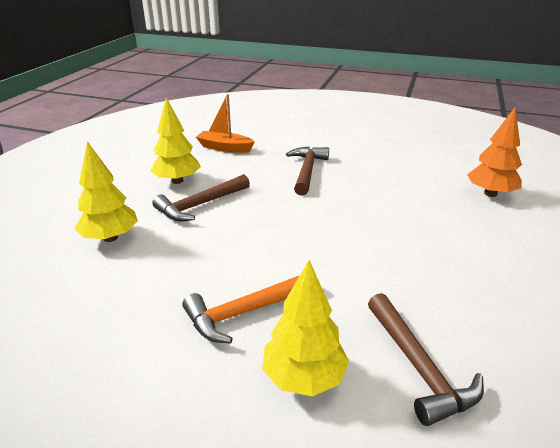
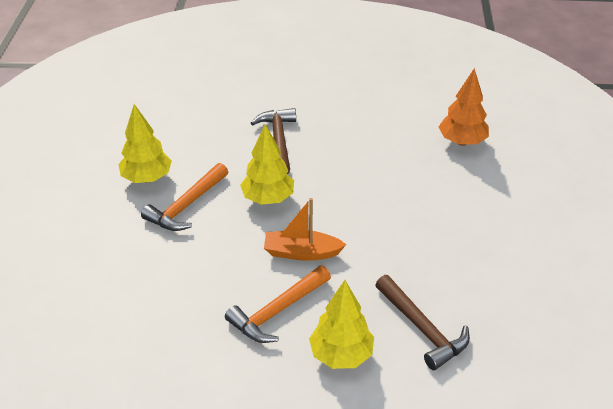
camera: 15 degrees left, 10 degrees up
(110, 237) = (117, 261): yellow tree -> yellow tree (268, 198)
(200, 205) = (186, 206): brown hammer -> orange hammer
(224, 148) = (176, 120): orange boat -> orange boat (301, 252)

